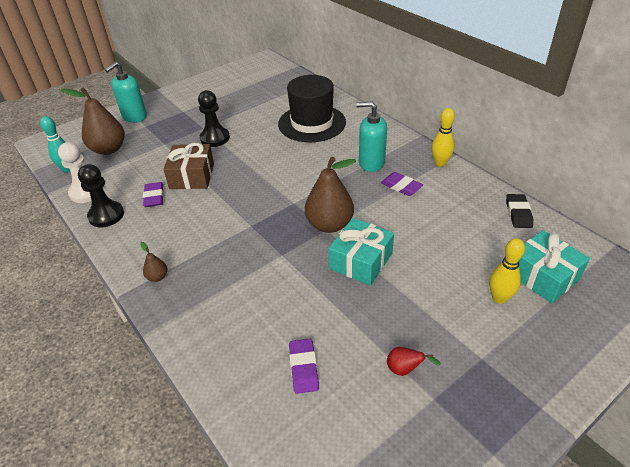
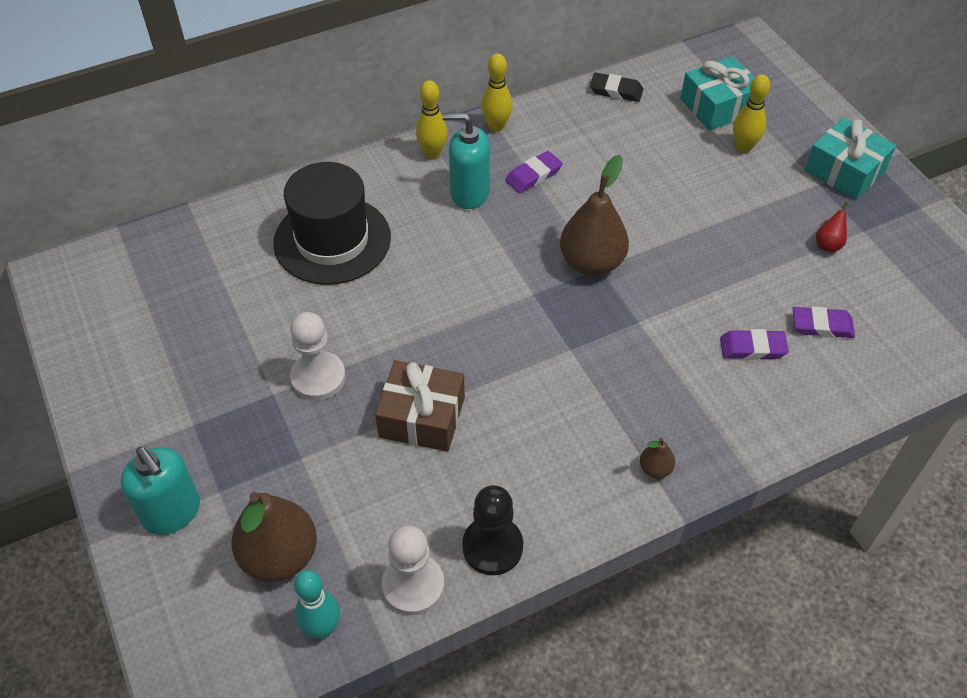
camera: 80 degrees left, 10 degrees up
(154, 197) = (463, 474): purple eraser -> purple eraser (752, 348)
(215, 138) = (318, 377): black pawn -> white pawn
(361, 261) = (666, 245): turquoise gift -> turquoise gift (844, 171)
(371, 163) = (469, 193): turquoise soap dispenser -> turquoise soap dispenser turned 75 degrees clockwise
(399, 143) = (432, 153): none -> yellow bowling pin

